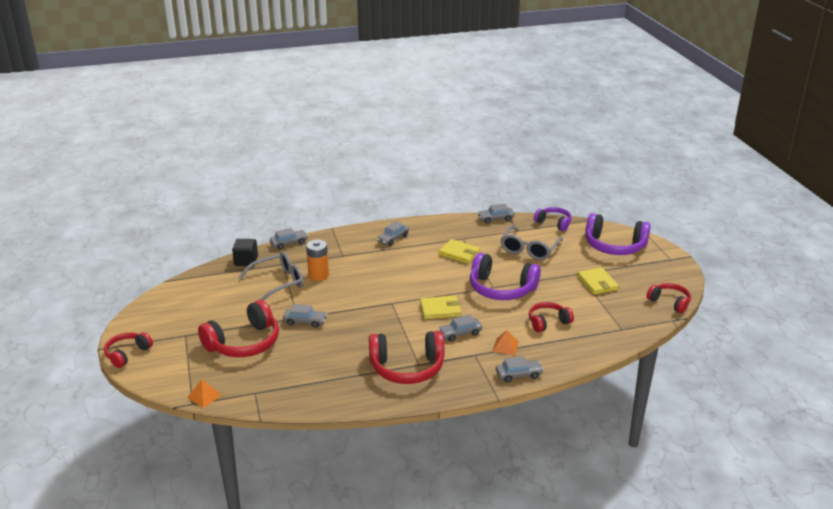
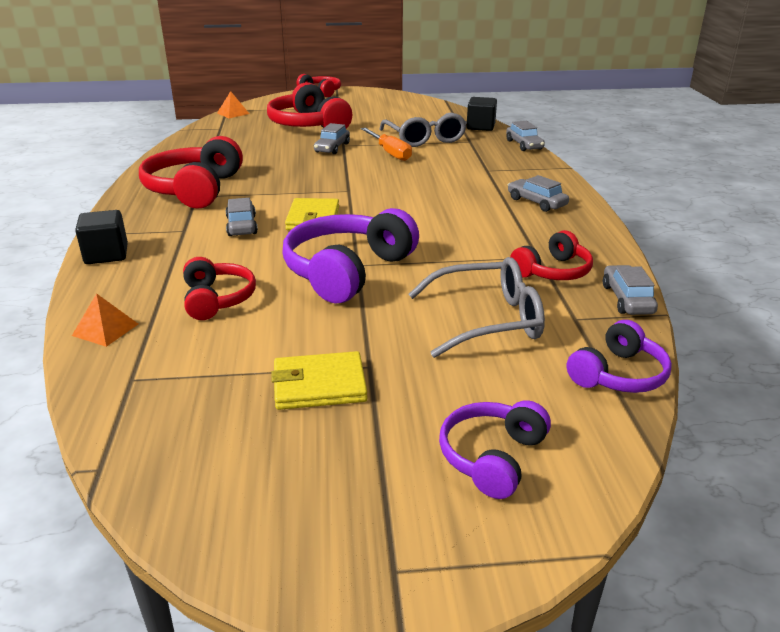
camera: 100 degrees right, 0 degrees up
(313, 295) = (390, 153): none -> orange screwdriver
(318, 275) = (436, 156): orange battery -> none
(459, 253) = (481, 248): yellow wallet -> none
(505, 346) = (182, 254): orange pyramid -> orange pyramid (105, 329)
(518, 375) = (106, 254): grey car -> black cube
(529, 249) = (487, 320): grey glasses -> grey glasses turned 135 degrees clockwise
(614, 246) = (492, 457): purple headphones -> purple headphones, size x0.58
(669, 302) = (173, 489): red headphones -> red headphones (553, 271)

